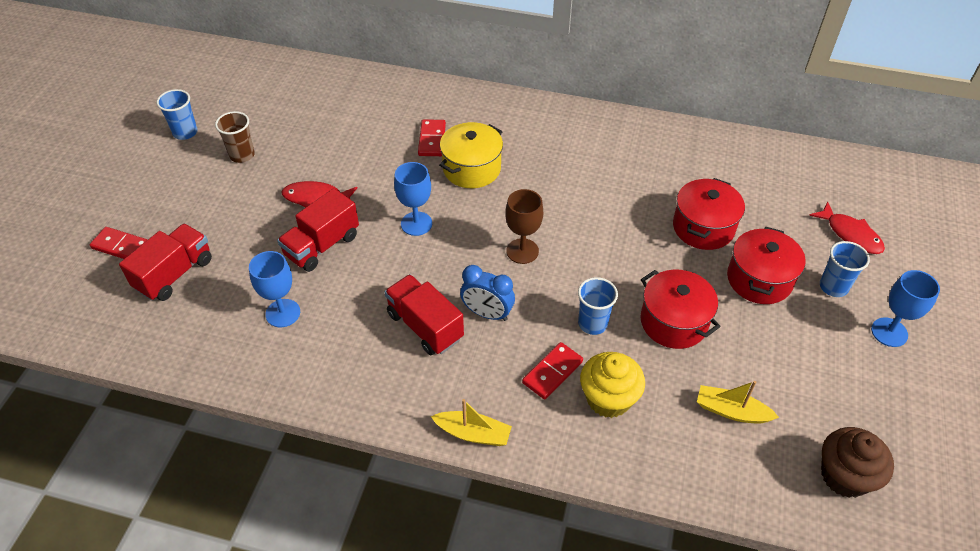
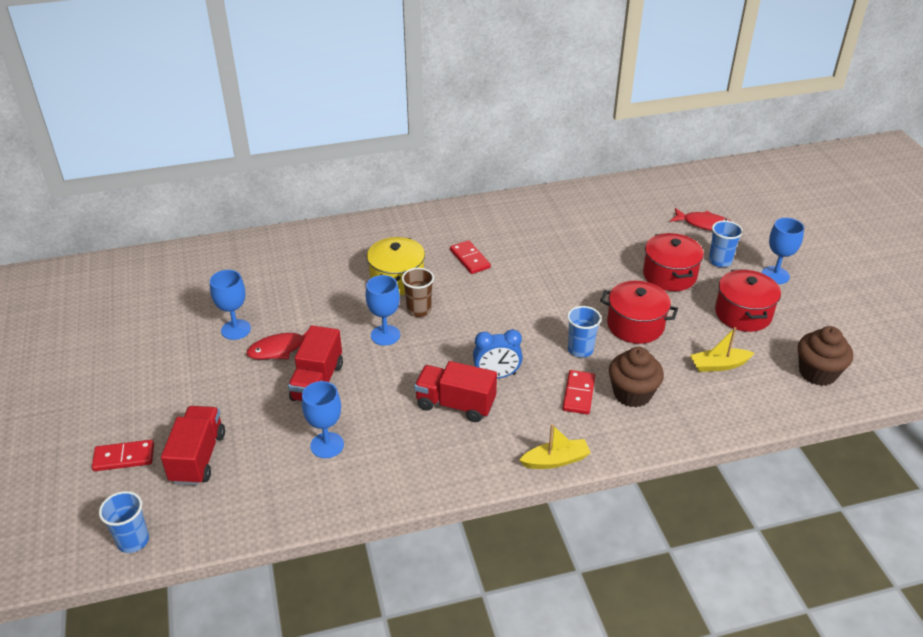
camera: 30 degrees left, 10 degrees down
(185, 132) = (105, 344): blue cup -> blue cup (133, 541)
(242, 155) = (180, 342): brown cup -> brown cup (419, 310)
(294, 162) = (236, 329): none -> blue goblet
(432, 140) = (345, 270): red domino -> red domino (470, 259)
(522, 251) = (487, 322): brown goblet -> none
(608, 399) = (632, 394): yellow cupcake -> brown cupcake
(703, 227) = (605, 256): red pot -> red pot (743, 314)

